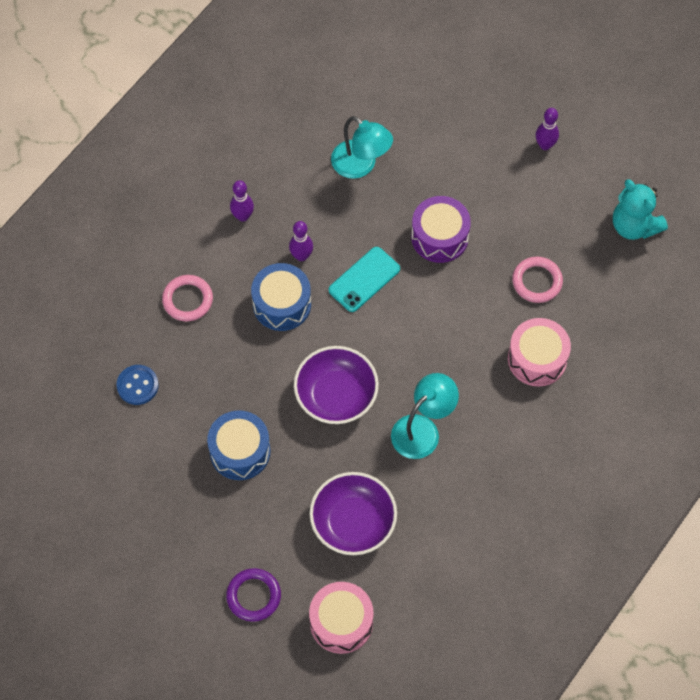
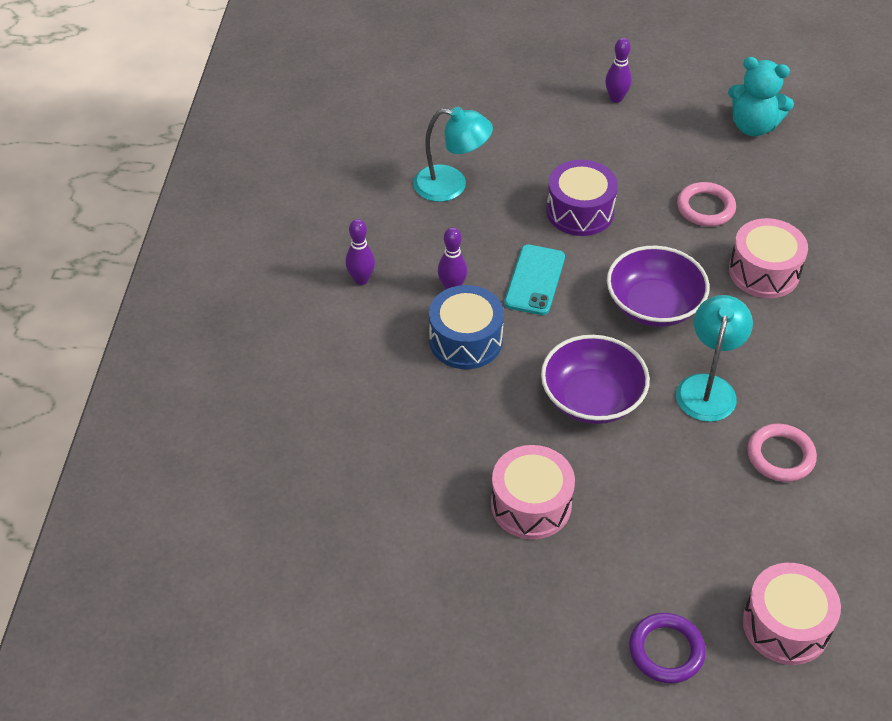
camera: 30 degrees left, 15 degrees down
(137, 385) = (362, 494): blue button -> none
(187, 300) = (358, 383): pink ring -> pink ring (780, 456)
(240, 451) = (531, 504): blue drum -> pink drum
(353, 522) = (712, 513): purple bowl -> purple bowl (653, 305)

